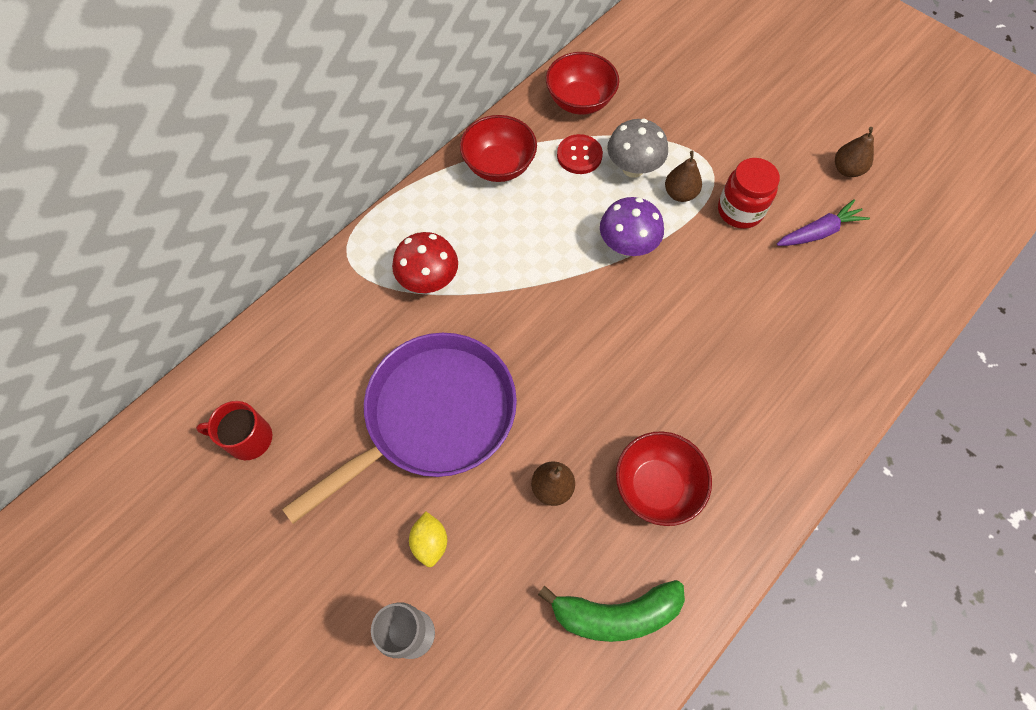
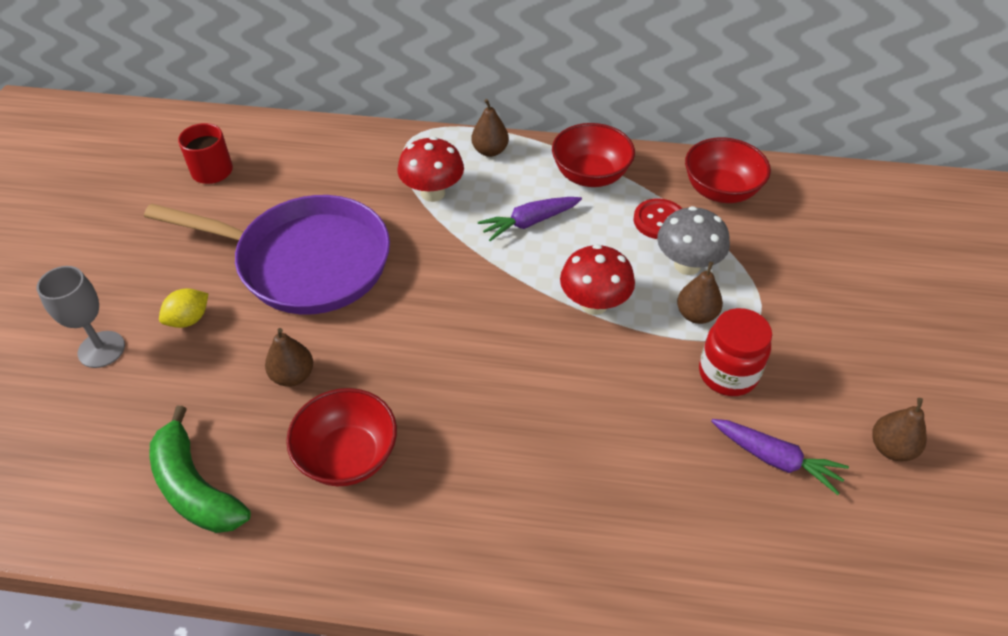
camera: 55 degrees right, 15 degrees down
(414, 212) = (490, 151): none -> brown pear
(516, 235) = (529, 222): none -> purple carrot
(627, 246) = (594, 304): purple mushroom -> red mushroom

